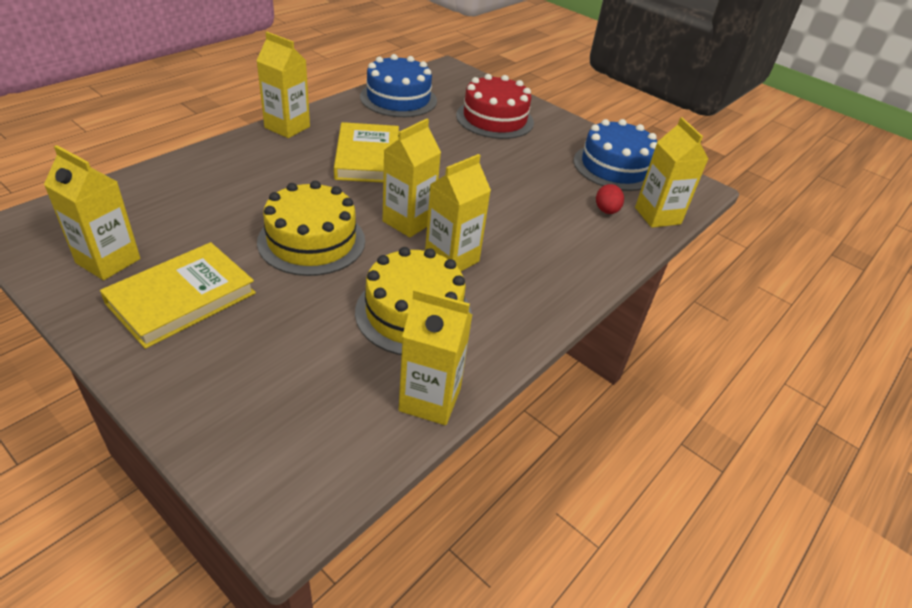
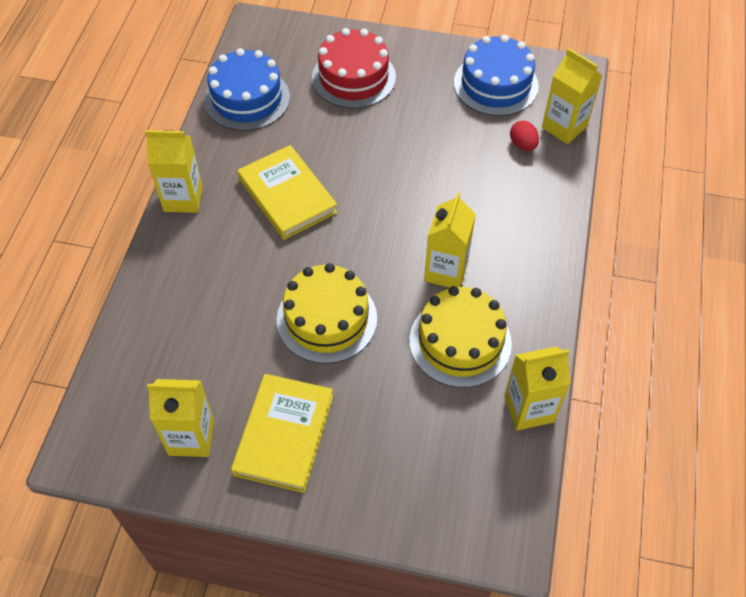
camera: 25 degrees left, 15 degrees up
(408, 222) = (382, 251): yellow carton -> none

